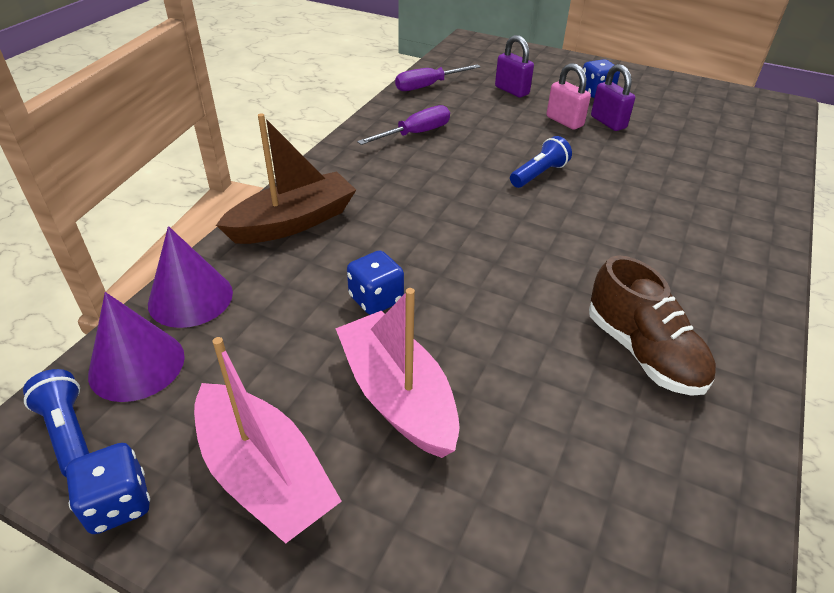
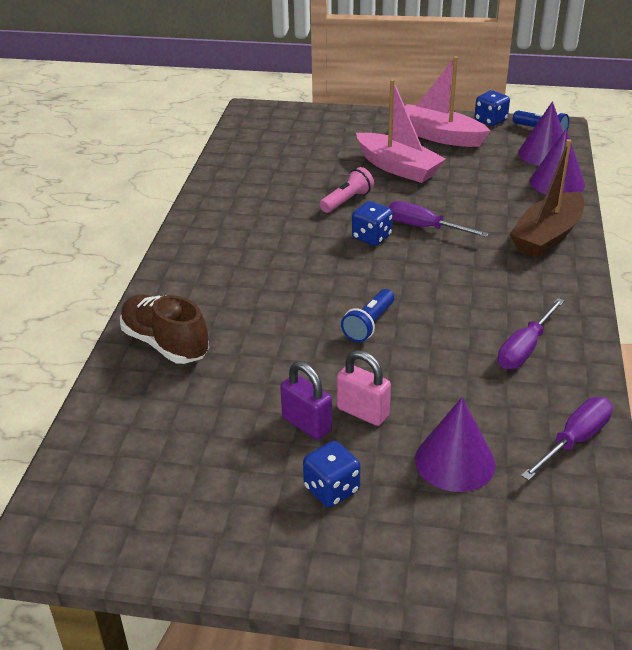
camera: 165 degrees right, 5 degrees down
(376, 299) = (443, 203): blue dice -> blue dice (371, 237)
(426, 266) = (424, 227): none -> purple screwdriver
(511, 338) = (347, 201): none -> pink flashlight
(512, 90) = (455, 461): purple padlock -> purple cone
(643, 352) = (264, 209): brown shoe -> brown shoe (165, 343)

